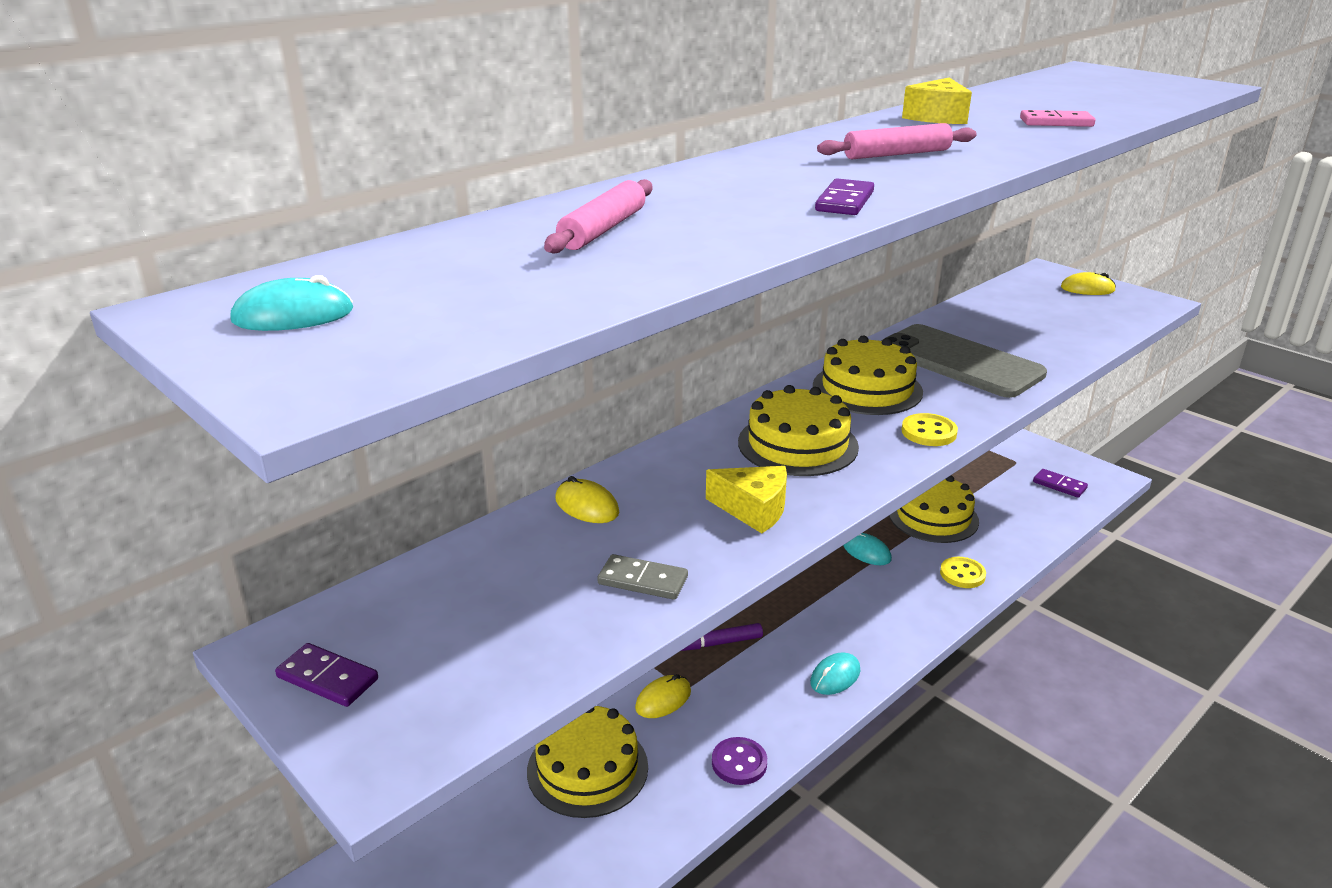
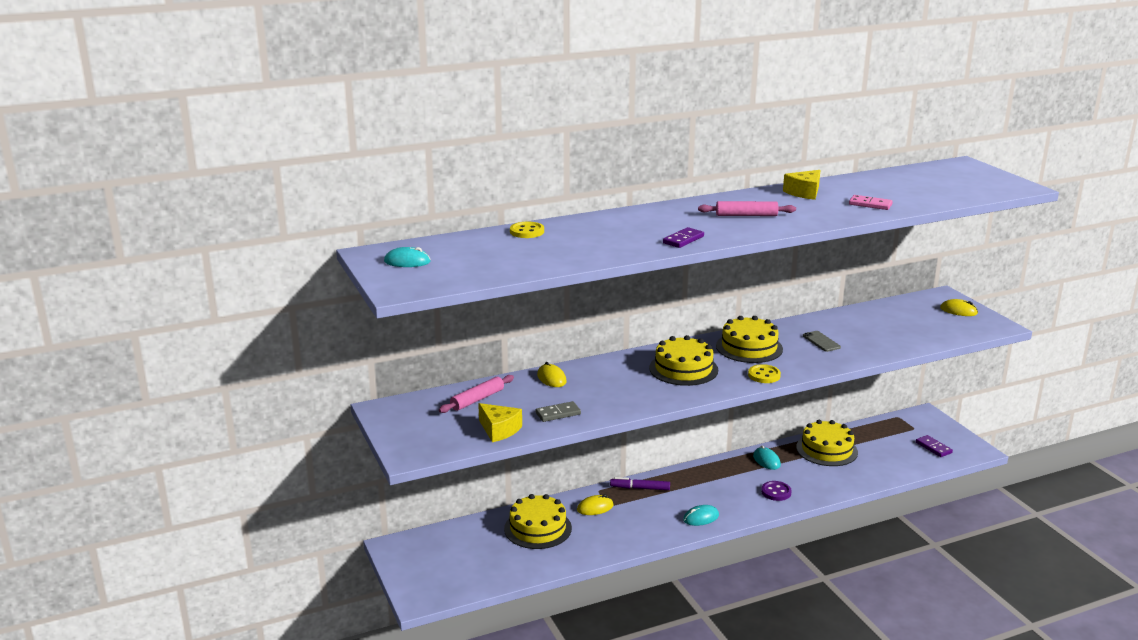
camera: 20 degrees right, 5 degrees down
(327, 678) = (401, 423): purple domino -> none
(603, 229) = (555, 240): pink rolling pin -> pink rolling pin (477, 399)
(642, 581) = (558, 414): grey domino -> grey domino turned 60 degrees counterclockwise
(739, 763) = (620, 543): purple button -> purple button (776, 492)
(753, 509) = (635, 394): yellow cheese -> yellow cheese (499, 430)
(959, 362) = (821, 341): grey phone -> grey phone, size x0.41
(962, 574) = (821, 484): yellow button -> yellow button (527, 231)

